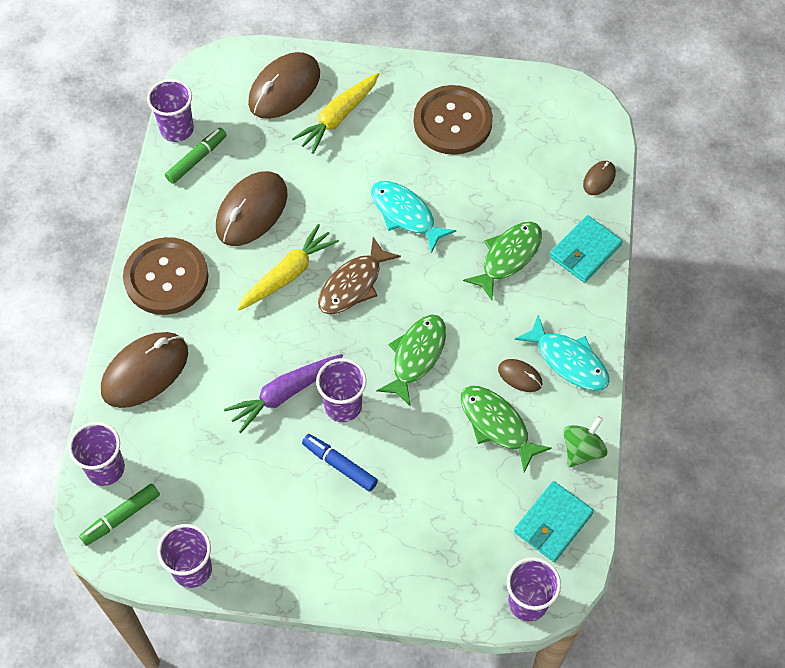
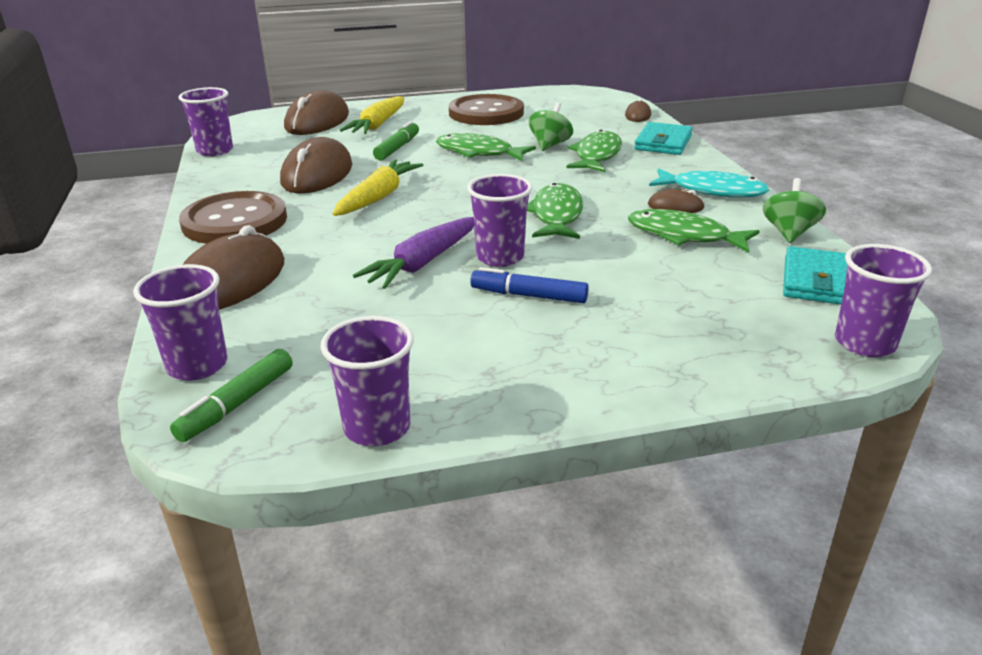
camera: 20 degrees left, 30 degrees down
(196, 159) = (243, 160): green marker -> green marker (397, 148)
(353, 284) = (454, 191): brown fish -> none
(405, 214) = (479, 153): turquoise fish -> green fish
(477, 220) = (550, 145): none -> green spinning top

